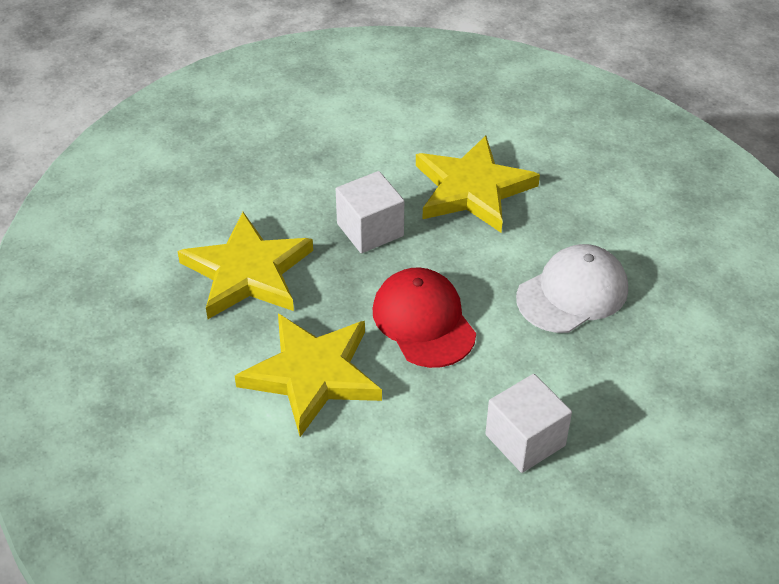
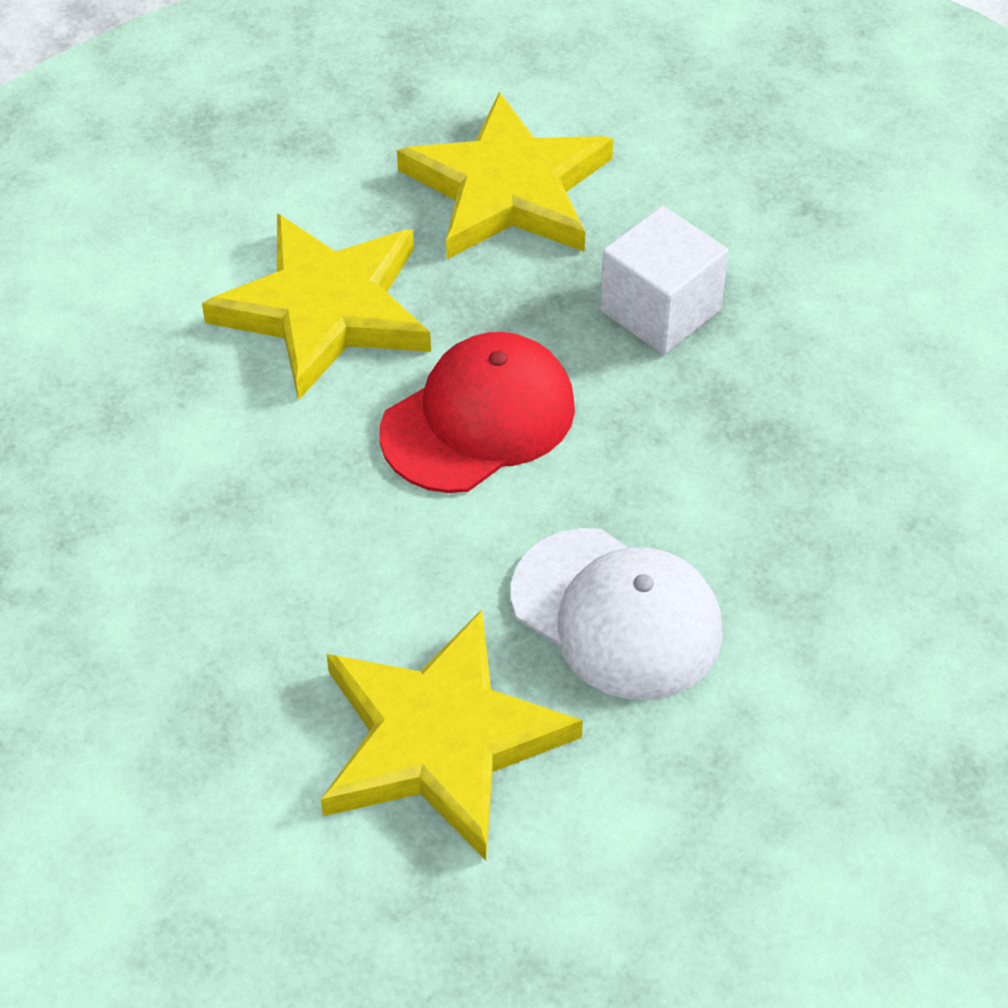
camera: 75 degrees right, 5 degrees up
(472, 189) = (822, 426): yellow star -> yellow star (440, 740)
(525, 440) = (265, 595): white cube -> none

